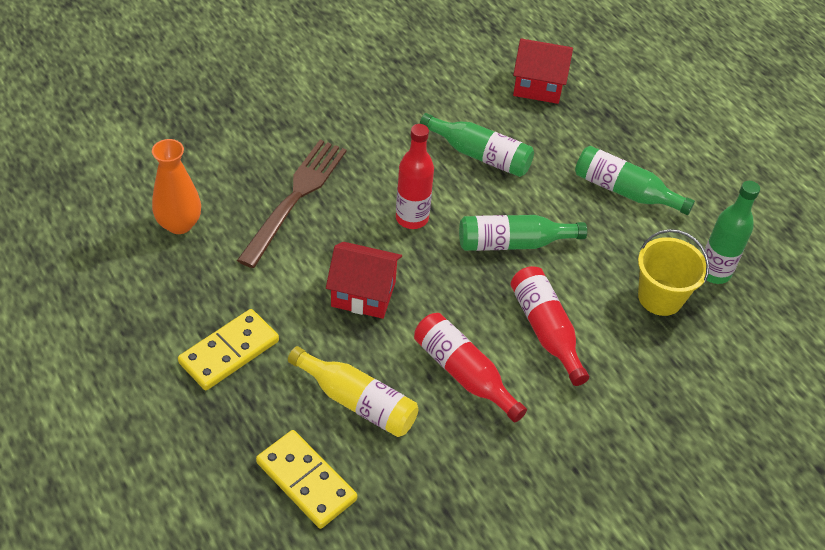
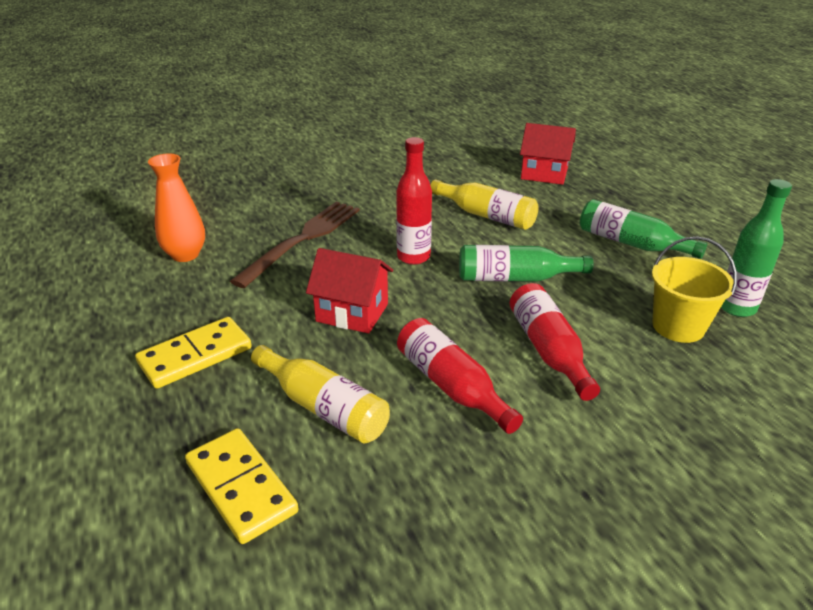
camera: 10 degrees right, 15 degrees down
(480, 155) = (486, 215): green bottle -> yellow bottle

